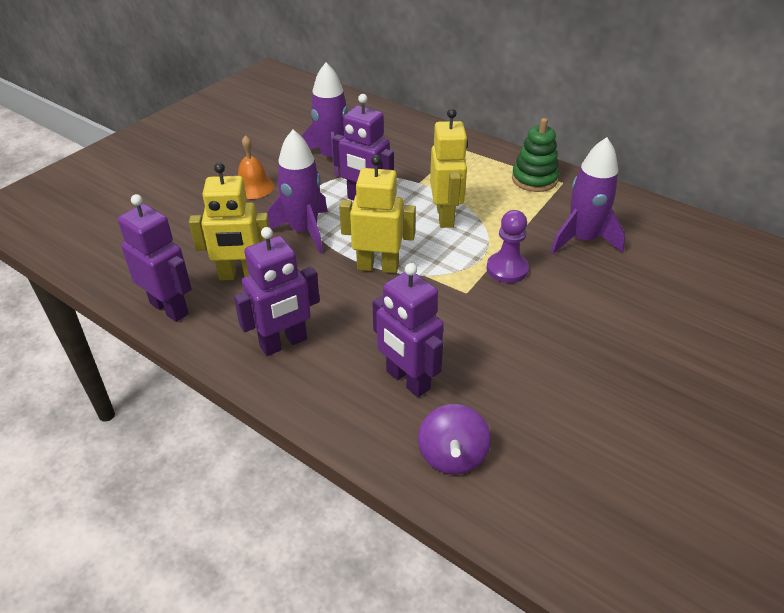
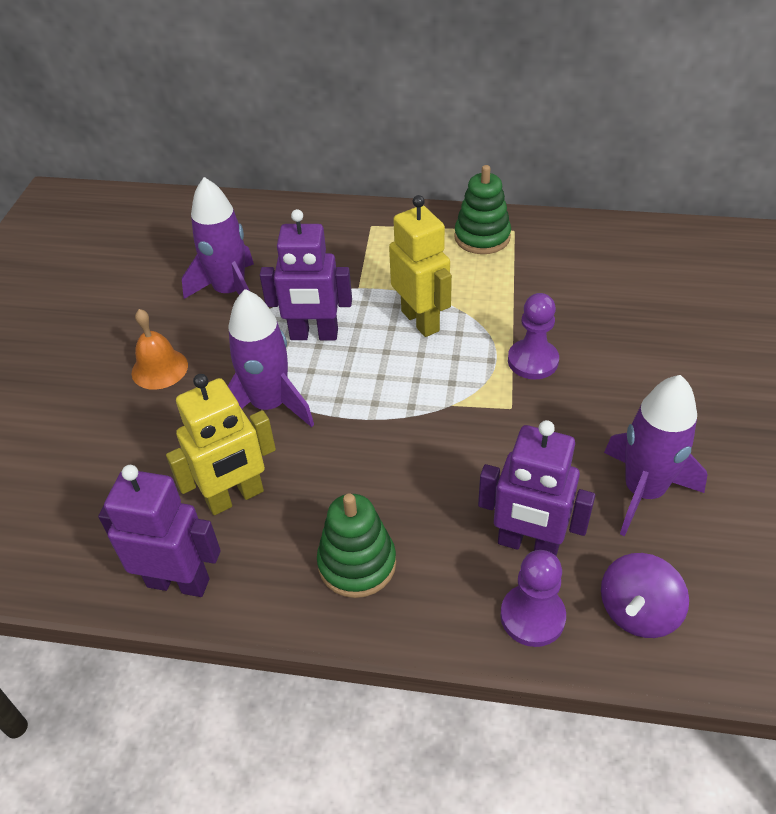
camera: 25 degrees left, 5 degrees up
(284, 343) = (357, 563): purple robot -> green stacking toy
(373, 425) = (532, 616): none -> purple pawn
(378, 266) = (392, 416): yellow robot -> none
(452, 456) = (637, 612): purple spinning top -> purple spinning top turned 60 degrees clockwise
(582, 239) = (582, 294): purple rocket -> purple rocket (643, 491)

